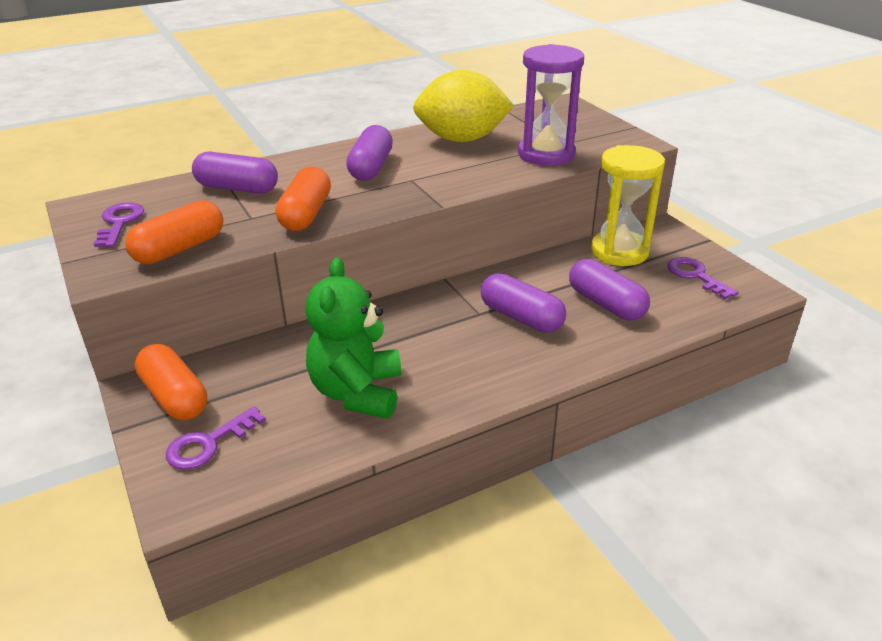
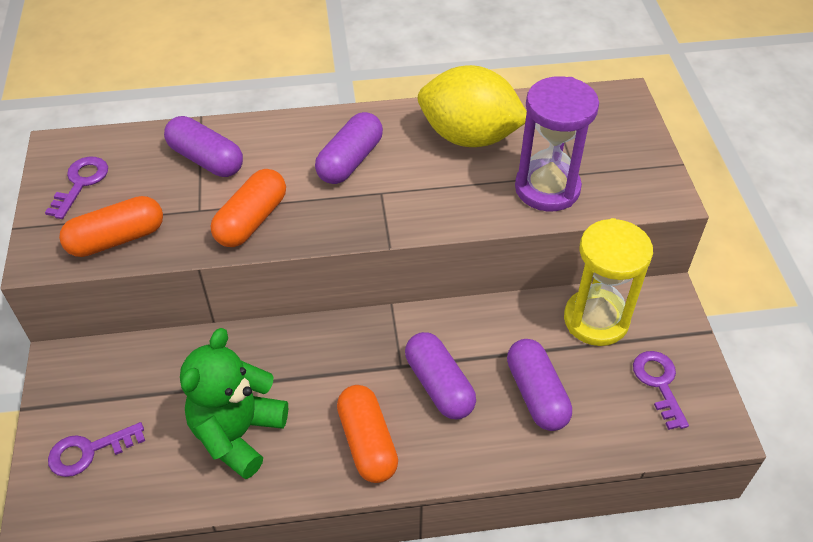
camera: 20 degrees right, 15 degrees up
(174, 397) = (83, 384): orange capsule -> orange capsule (367, 442)

